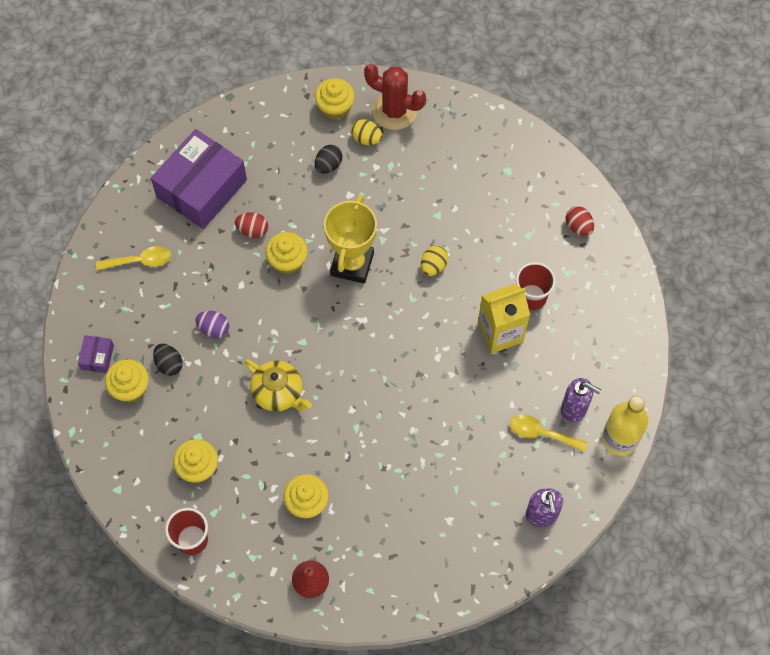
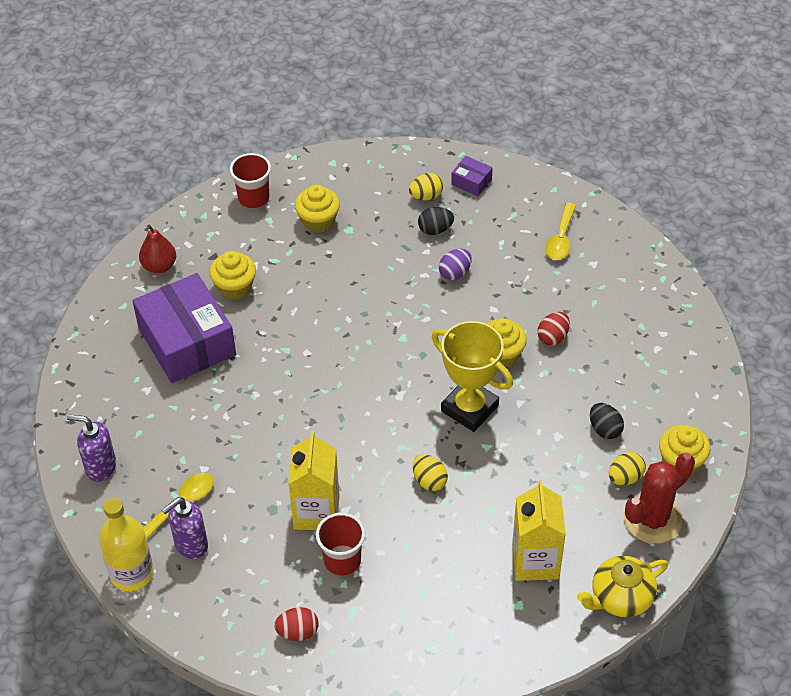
camera: 115 degrees right, 15 degrees down
(130, 388) = (426, 196): yellow cupcake -> yellow egg
(201, 188) = (625, 310): purple box -> purple box (187, 342)
(278, 393) = (358, 301): yellow teapot -> yellow teapot (620, 597)
(467, 172) = (535, 561): none -> yellow carton
(578, 227) = (406, 648): red egg -> red egg (298, 632)

